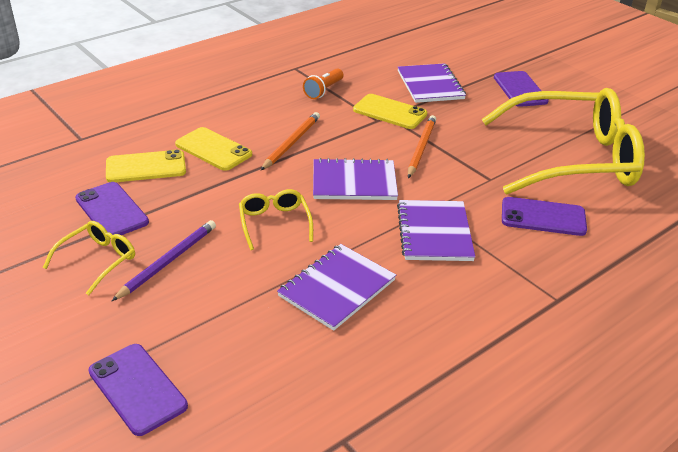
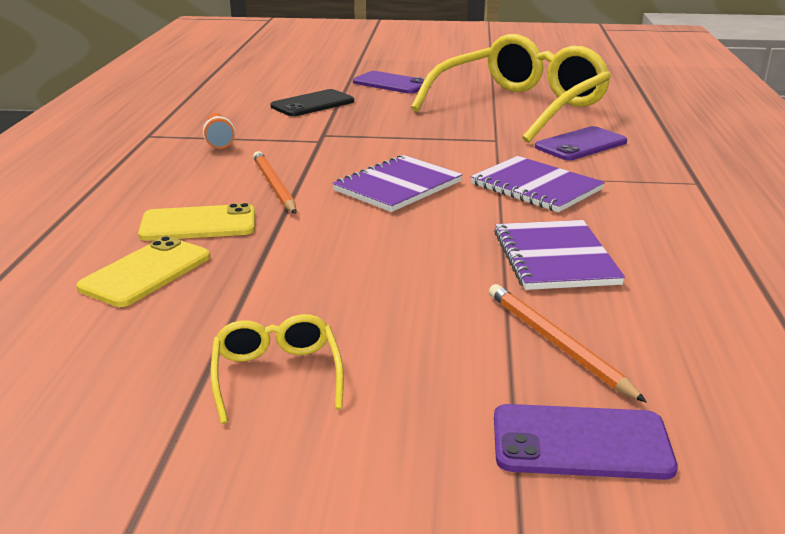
camera: 45 degrees left, 10 degrees down
(111, 210) = (189, 327): purple phone -> none
(168, 261) = (360, 329): purple pencil -> none
(274, 223) = (396, 245): yellow glasses -> none
(390, 112) = (318, 132): yellow phone -> none
(421, 148) = (400, 143): orange pencil -> orange pencil (556, 343)
(430, 85) = (312, 104): purple notebook -> black phone

